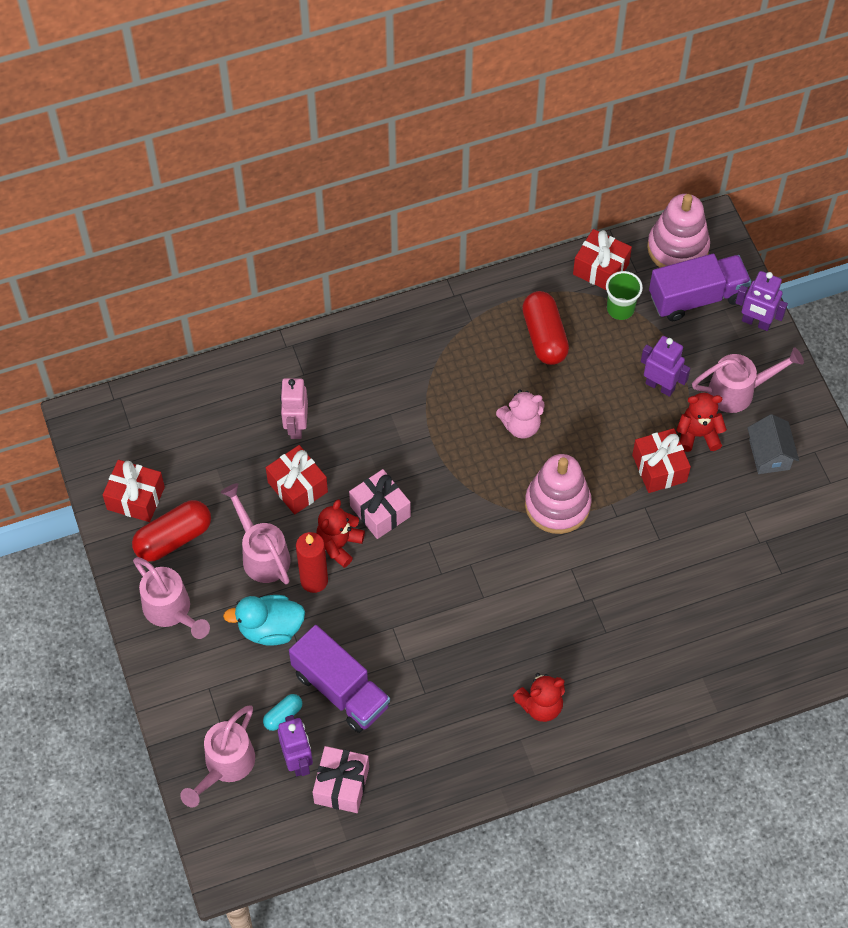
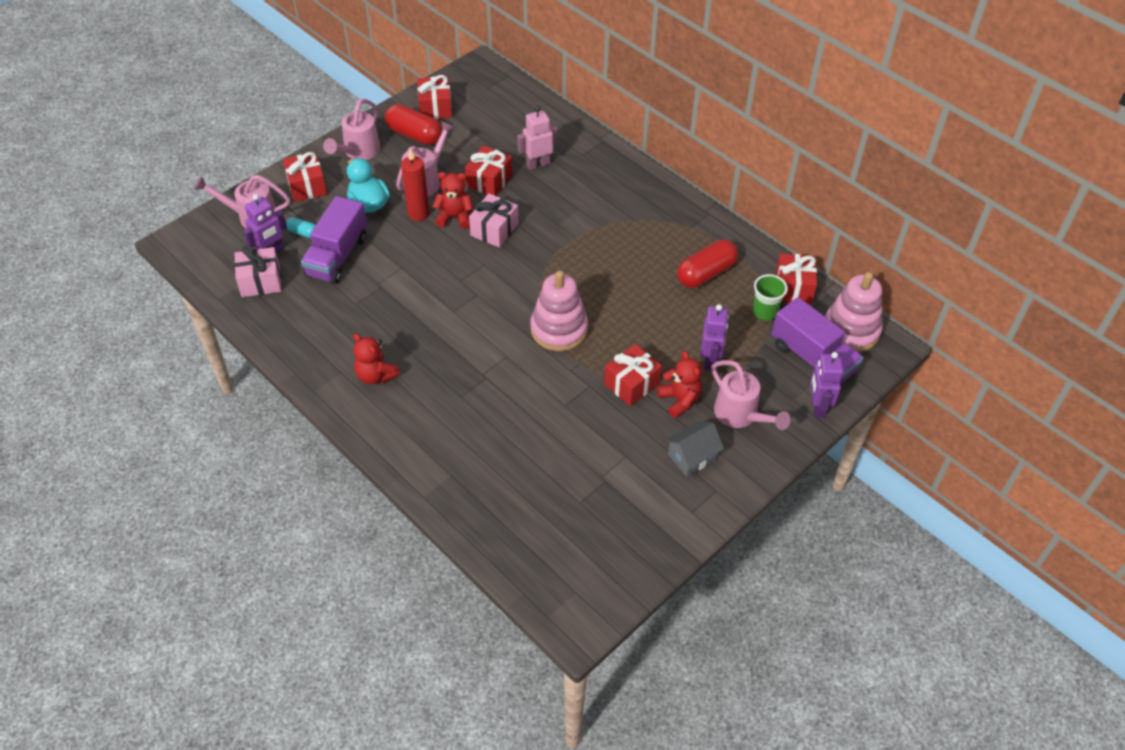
camera: 65 degrees right, 10 degrees down
(203, 688) = (307, 186): none -> red gift
(521, 425) = (616, 285): pink teddy bear -> none

